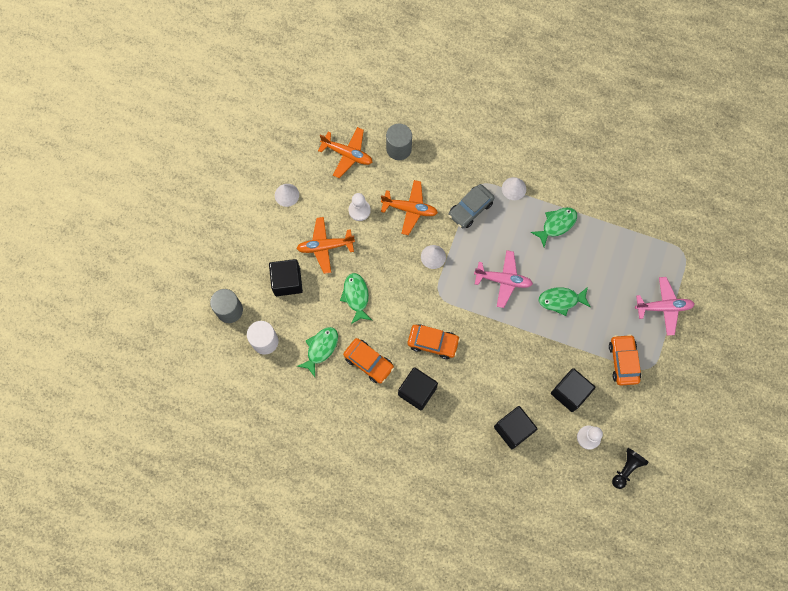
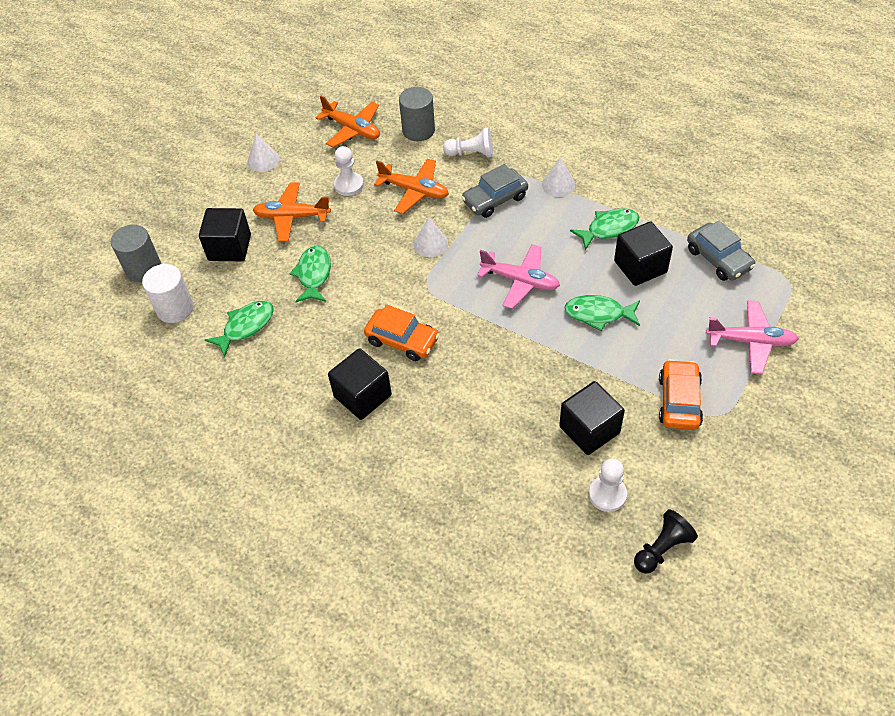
camera: 15 degrees right, 20 degrees down
(368, 362) = (305, 351): orange car -> none
(444, 167) = (471, 153): none -> white pawn
(513, 429) = (492, 466): black cube -> black cube (640, 267)
(635, 240) = (718, 259): none -> grey car

